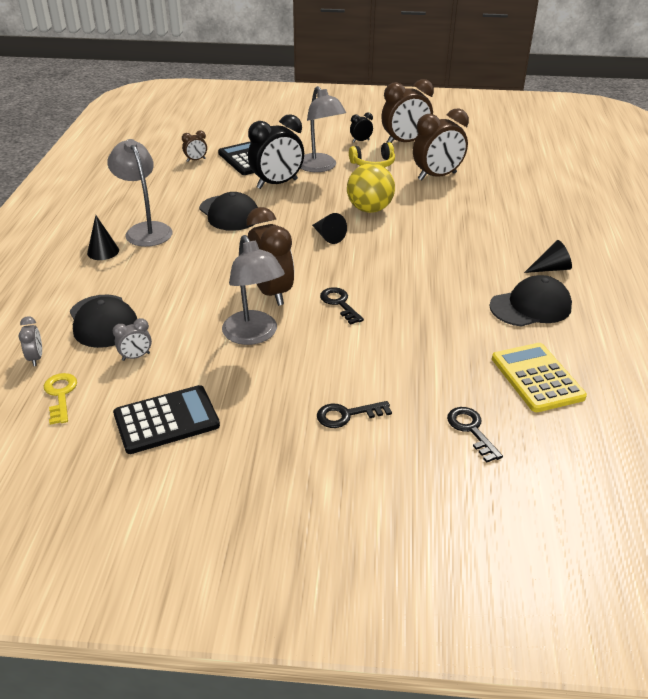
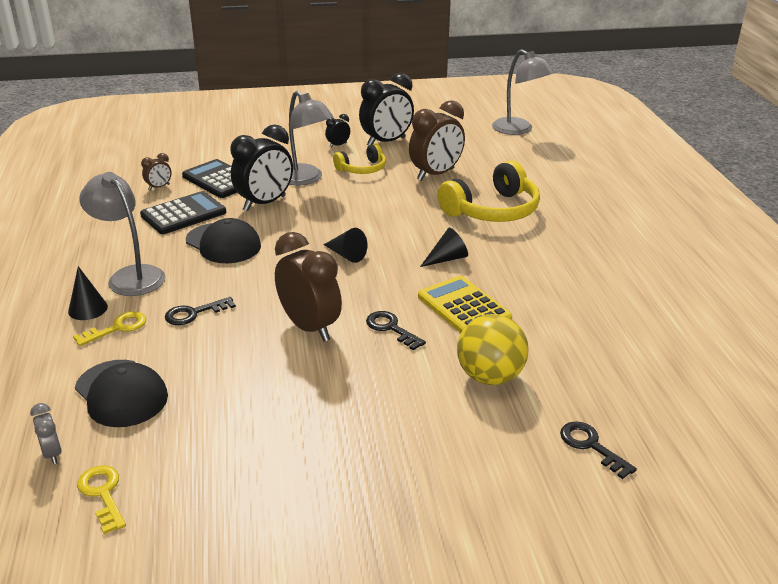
camera: 15 degrees left, 5 degrees down
(119, 270) = (117, 328): none -> yellow key
(136, 357) = (179, 430): grey clock -> none
(166, 420) = (248, 500): black calculator -> black calculator (183, 214)
(254, 335) = (310, 380): grey lamp -> grey lamp (518, 130)
(347, 415) = (453, 454): black key -> black key (194, 313)
(369, 209) = (379, 219): yellow ball -> yellow ball (489, 376)
(405, 142) = (386, 142): brown clock -> black clock
(475, 214) = (492, 210): none -> yellow headphones
(530, 307) = (591, 301): black cap -> none
(537, 378) = (631, 376): yellow calculator -> yellow calculator (464, 307)
(550, 269) = (593, 257): black cone -> black cone (447, 259)

